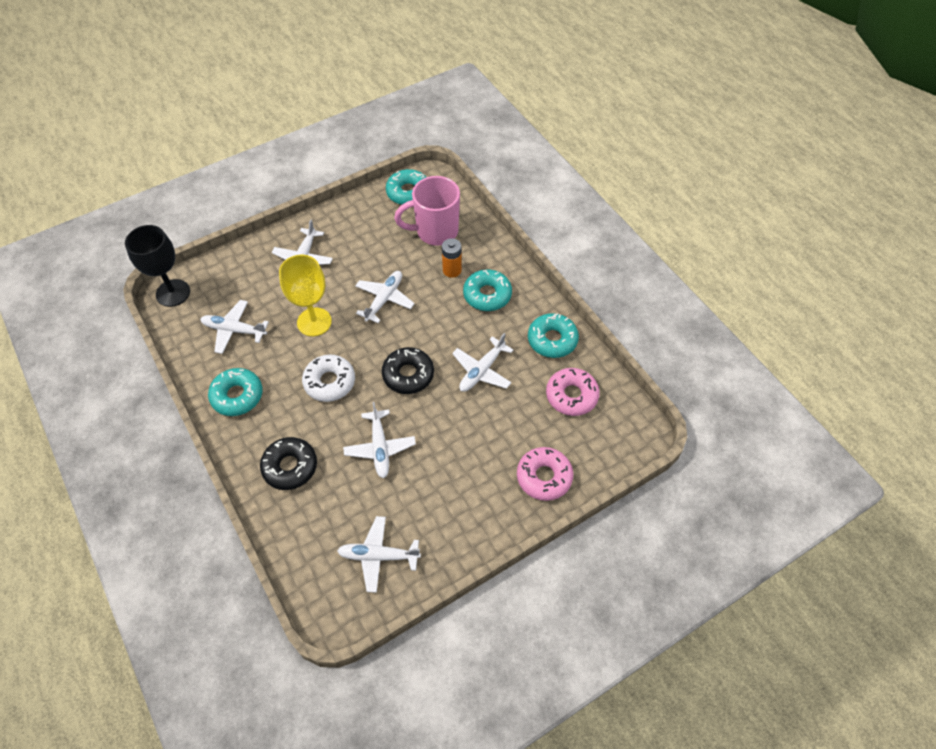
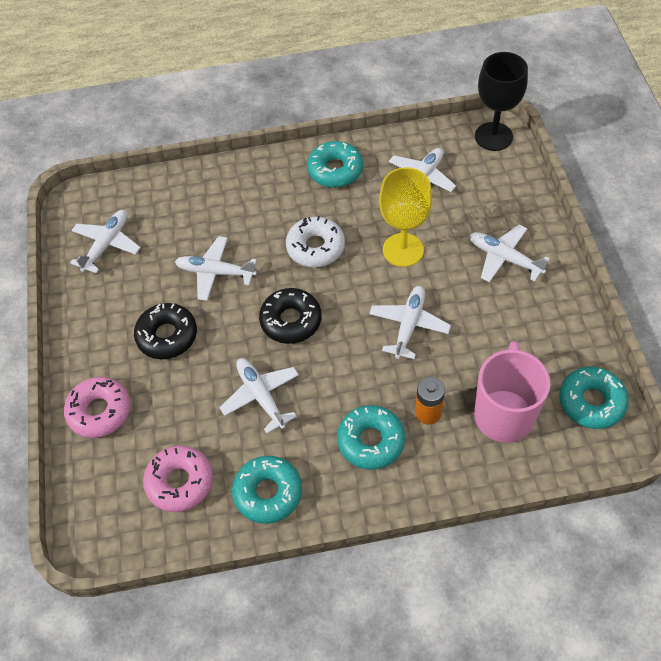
camera: 115 degrees right, 0 degrees up
(290, 467) = (234, 197): black donut -> black donut (167, 336)
(384, 299) = (409, 325): white plane -> white plane turned 120 degrees counterclockwise

